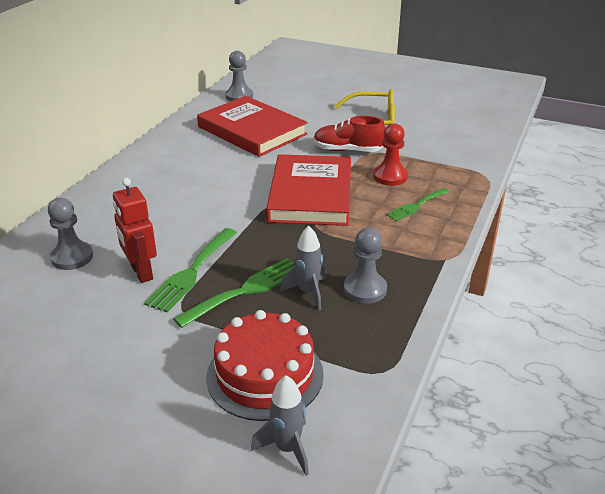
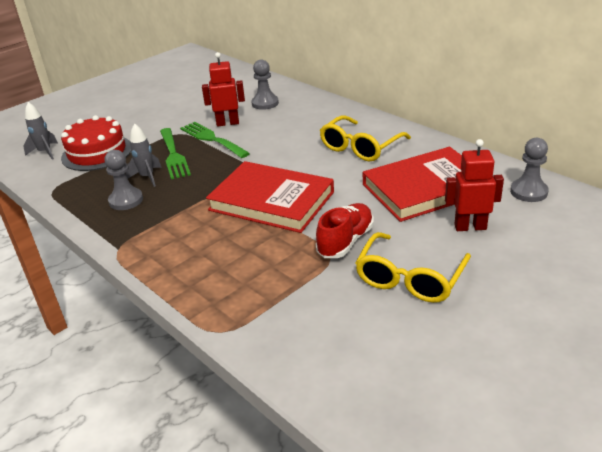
camera: 115 degrees right, 0 degrees up
(187, 169) = (360, 147): none -> yellow glasses
(298, 111) = (470, 227): none -> red robot
(390, 177) = (270, 256): red pawn -> none
(416, 206) = (205, 257): green fork -> none

